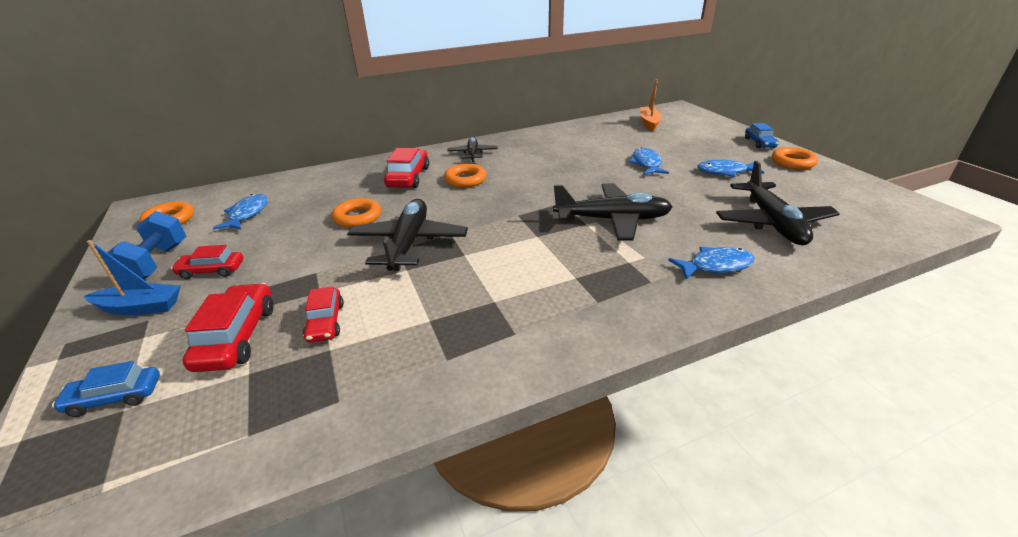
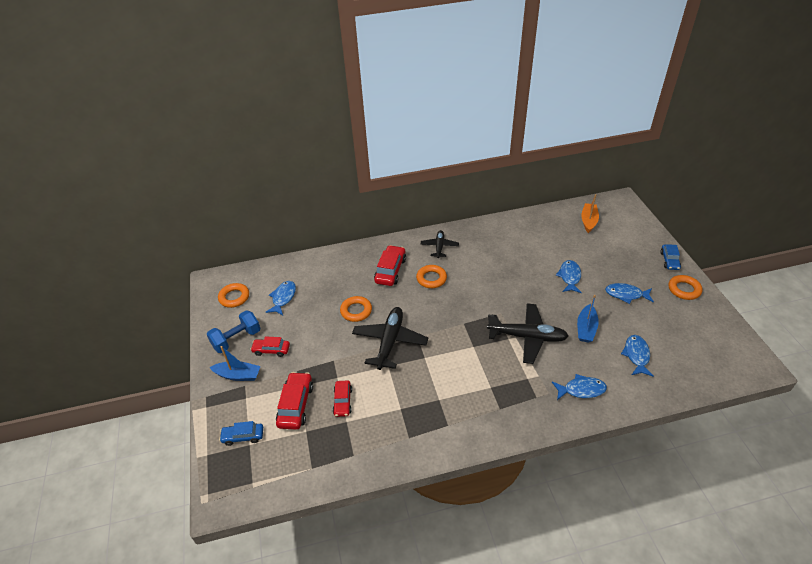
camera: 10 degrees right, 10 degrees up
(155, 264) = (236, 339): blue dumbbell -> blue dumbbell turned 45 degrees clockwise
(690, 204) = (586, 328): none -> blue boat
(772, 223) = (636, 355): black plane -> blue fish

